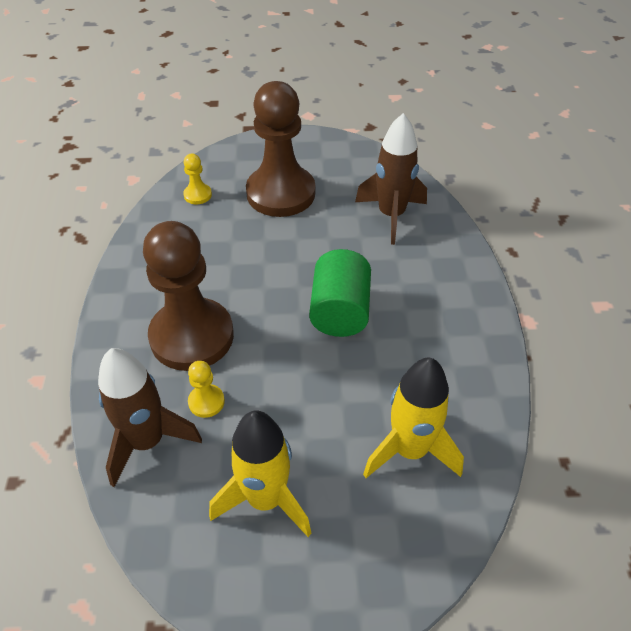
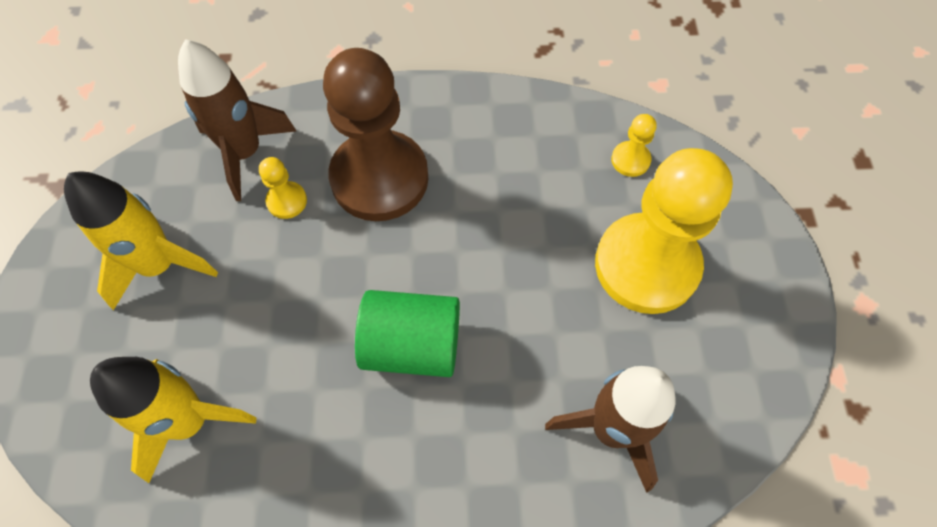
camera: 90 degrees right, 15 degrees up
(281, 193) = (646, 265): brown pawn -> yellow pawn

